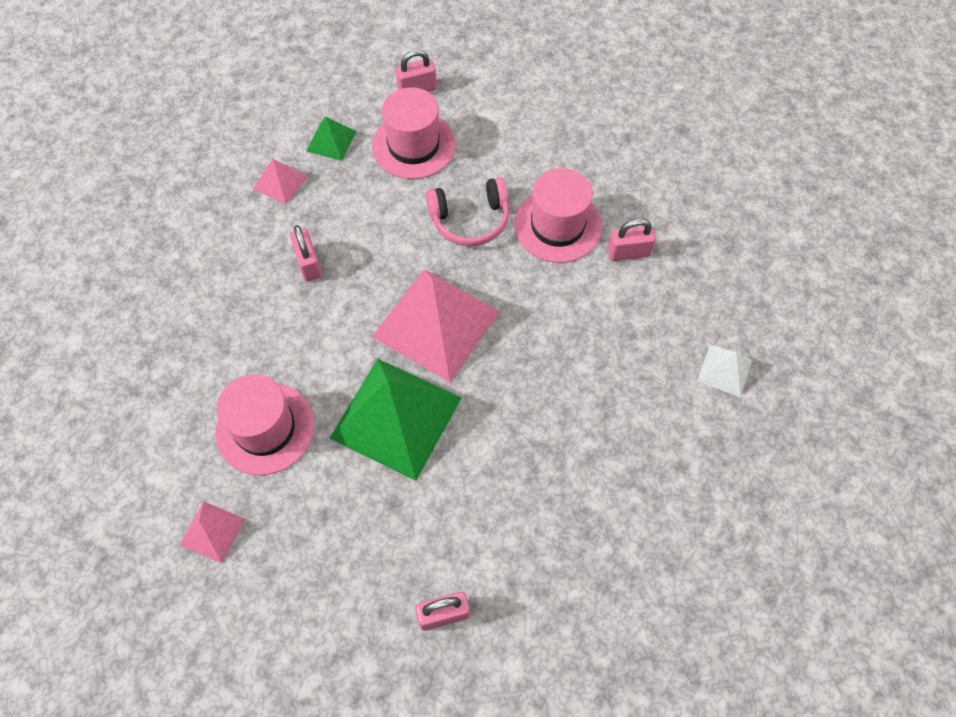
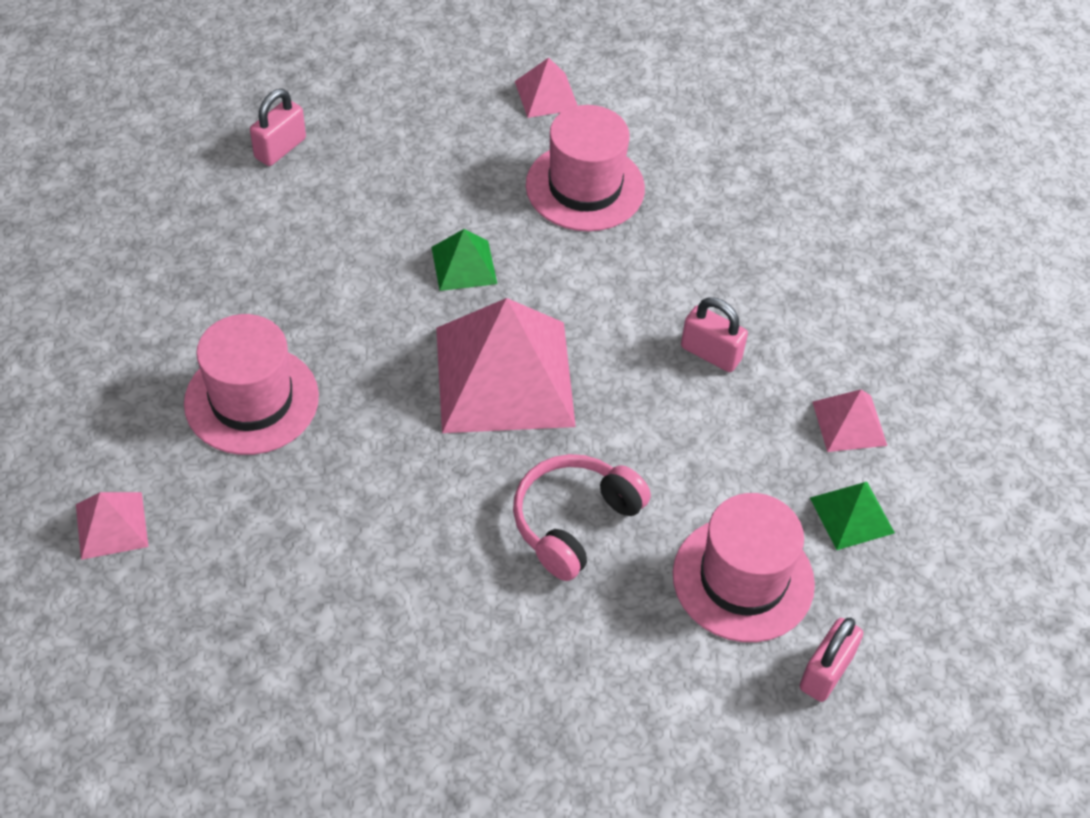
camera: 140 degrees right, 10 degrees down
(395, 417) = (464, 265): green pyramid -> green pyramid, size x0.47
(557, 225) = (454, 586): pink hat -> pink hat (251, 400)
(628, 252) = (331, 606): pink padlock -> none
(725, 370) = (111, 525): white pyramid -> pink pyramid

